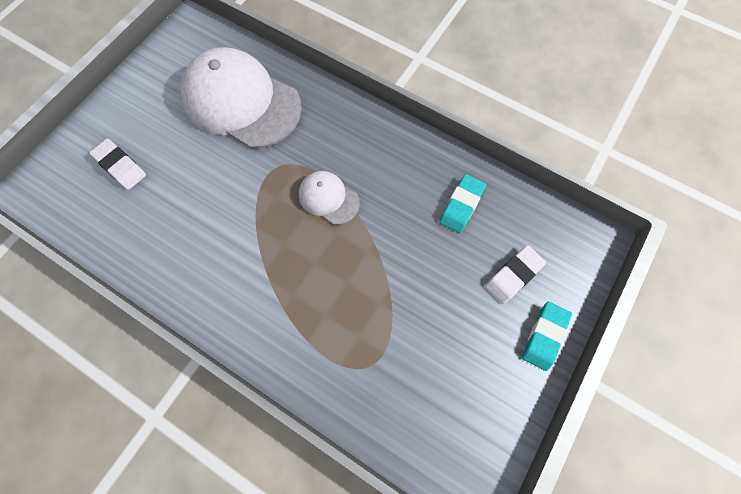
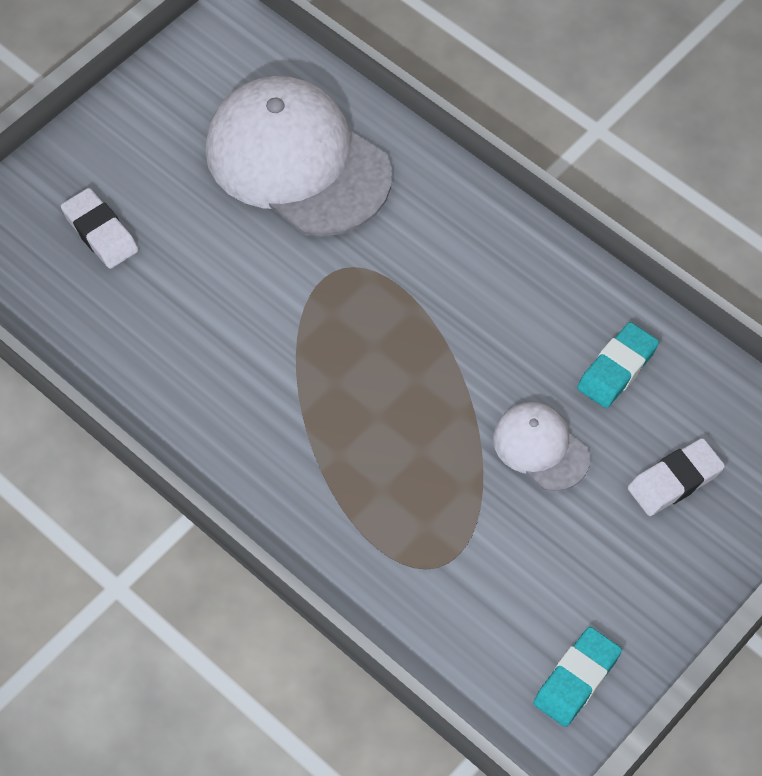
camera: 10 degrees right, 10 degrees down
(328, 198) = (412, 327): white cap -> white cap (540, 448)
(544, 336) = (702, 569): turquoise eraser -> turquoise eraser (576, 679)

